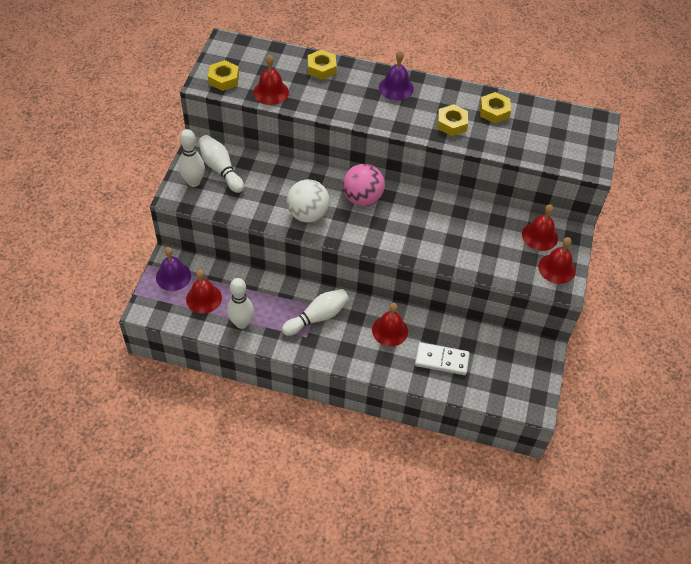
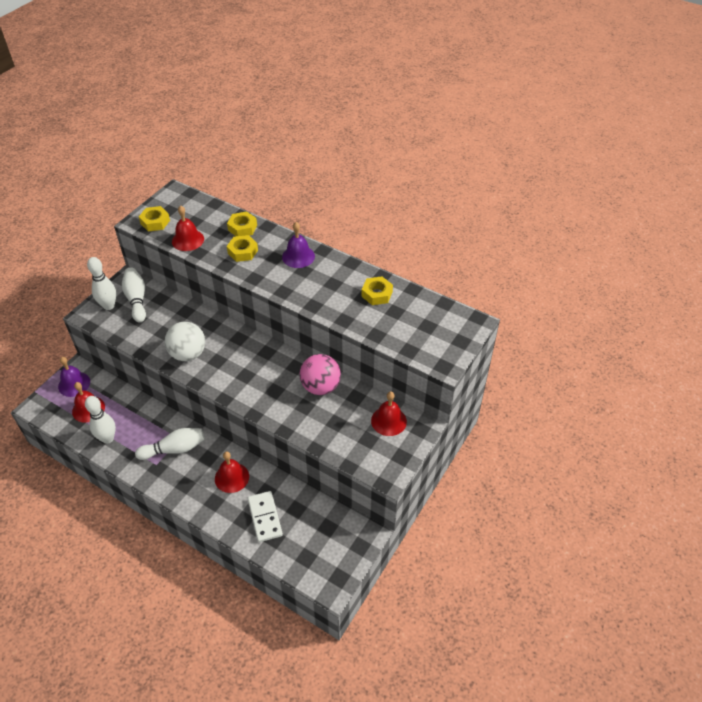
camera: 20 degrees right, 5 degrees down
(362, 198) = (243, 350): pink ball -> pink ball (320, 387)
(441, 360) = (264, 517): white domino -> white domino turned 45 degrees clockwise
(451, 123) = (331, 297): yellow nut -> yellow nut (243, 252)
(556, 268) = (390, 455): red bell -> none

